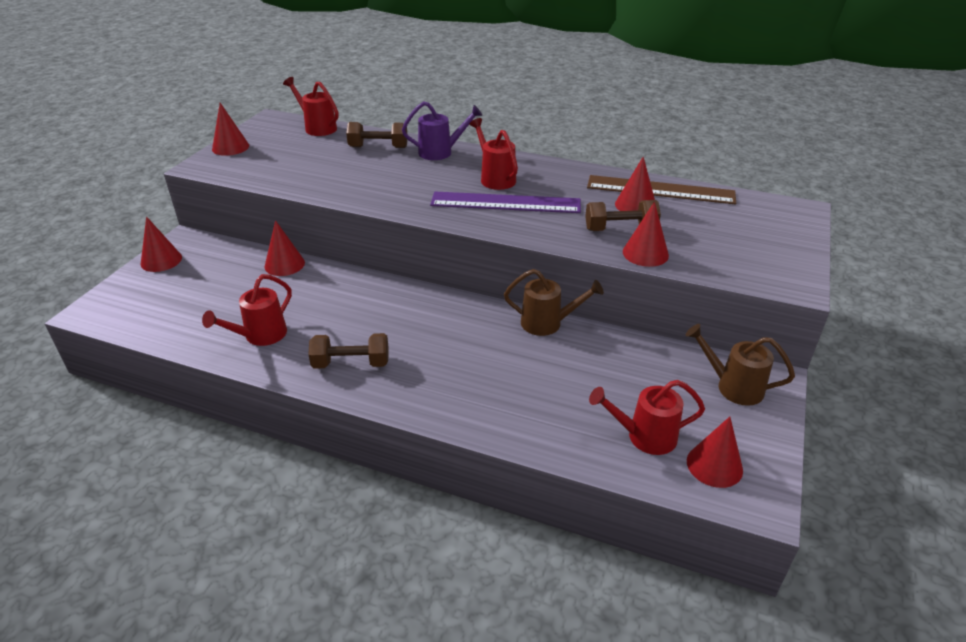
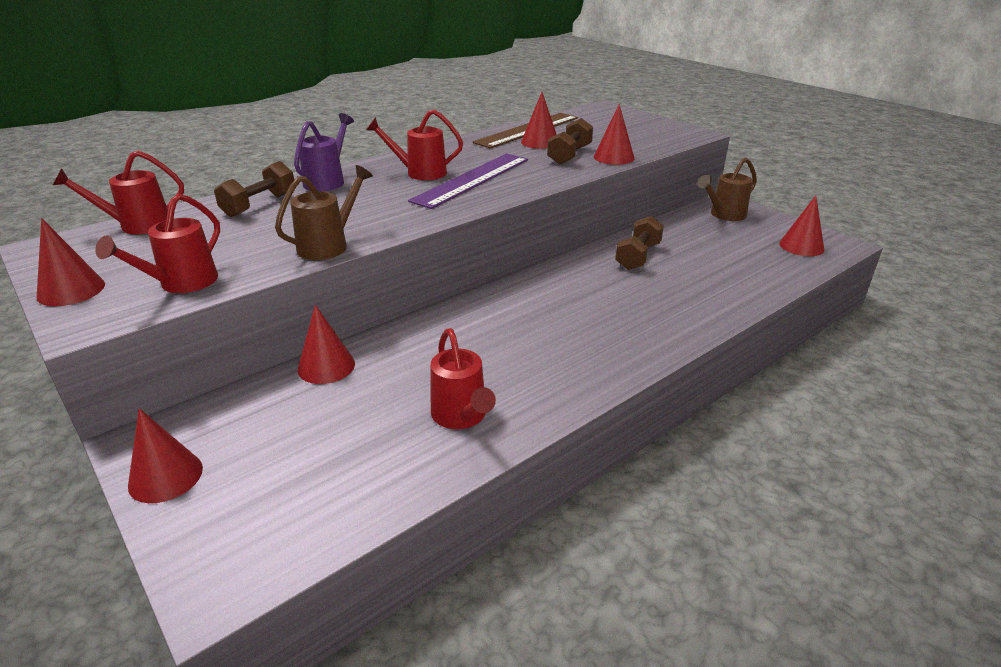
camera: 60 degrees left, 5 degrees down
(351, 363) = (569, 364): brown dumbbell -> brown dumbbell (638, 256)
(547, 323) = (595, 252): brown watering can -> brown watering can (329, 245)
(644, 436) = (760, 259): red watering can -> red watering can (181, 283)

